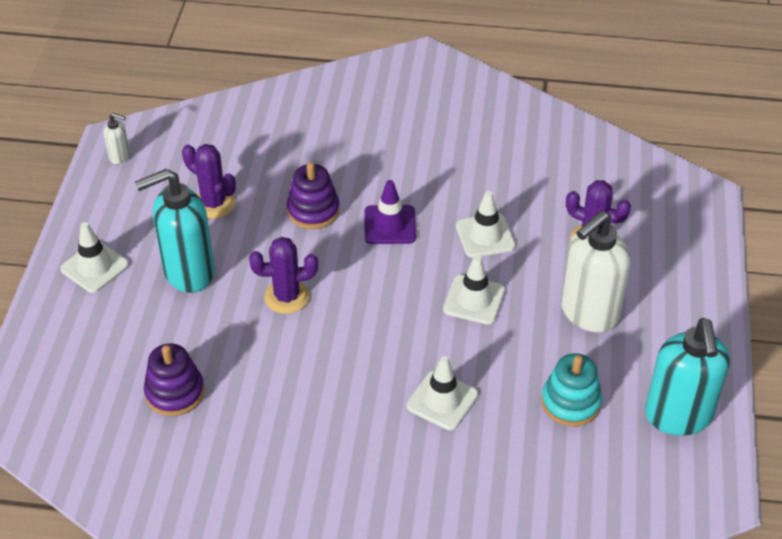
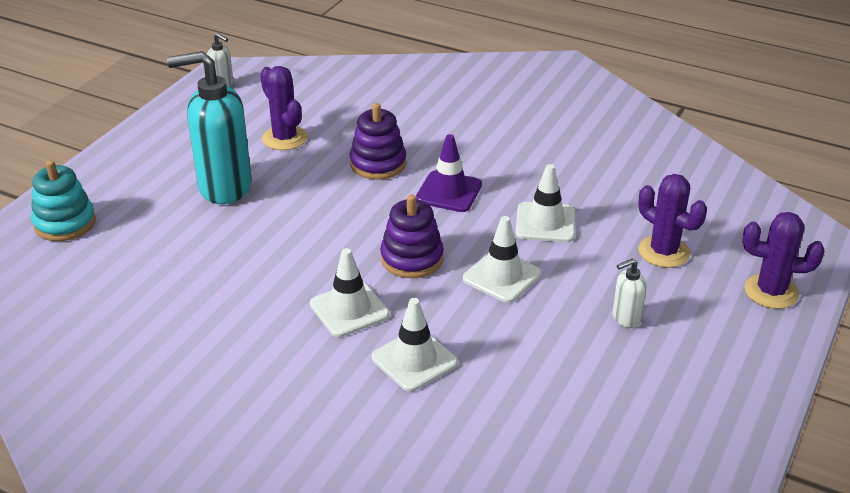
camera: 20 degrees right, 10 degrees down
(95, 267) = (141, 164): white traffic cone -> white traffic cone (349, 309)
(175, 392) = (144, 283): purple stacking toy -> purple stacking toy (412, 259)
(287, 297) = (307, 229): purple cactus -> purple cactus (771, 292)
(570, 402) = (560, 400): turquoise stacking toy -> turquoise stacking toy (65, 223)
(588, 313) = (626, 318): white soap dispenser -> white soap dispenser, size x0.44
(678, 416) = (685, 448): turquoise soap dispenser -> none

